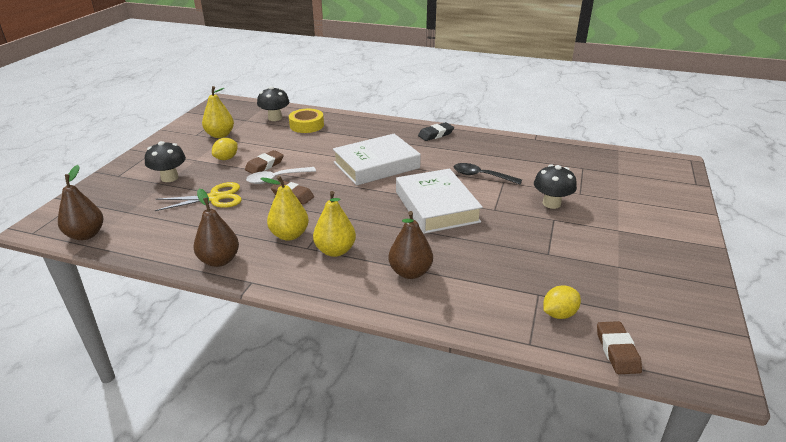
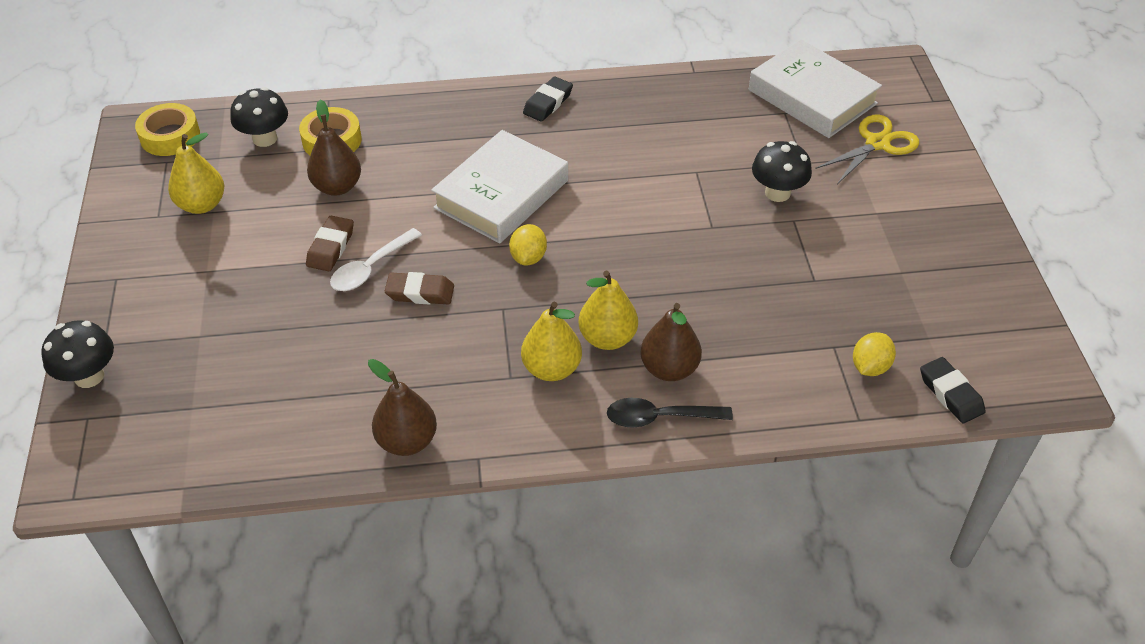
camera: 25 degrees left, 15 degrees up
(86, 235) = (165, 471): brown pear -> brown pear (337, 187)
(169, 178) = (197, 321): black mushroom -> black mushroom (89, 376)
(215, 198) = (306, 336): yellow scissors -> yellow scissors (877, 143)
(226, 158) = (256, 252): yellow lemon -> yellow lemon (528, 257)
(232, 108) = (170, 136): none -> yellow tape
(289, 235) = (470, 365): yellow pear -> yellow pear (607, 338)
(436, 207) = (635, 247): white book -> white book (812, 97)
(481, 176) = (661, 170): black spoon -> black spoon (659, 417)
(617, 351) = (950, 394): brown eraser -> black eraser

